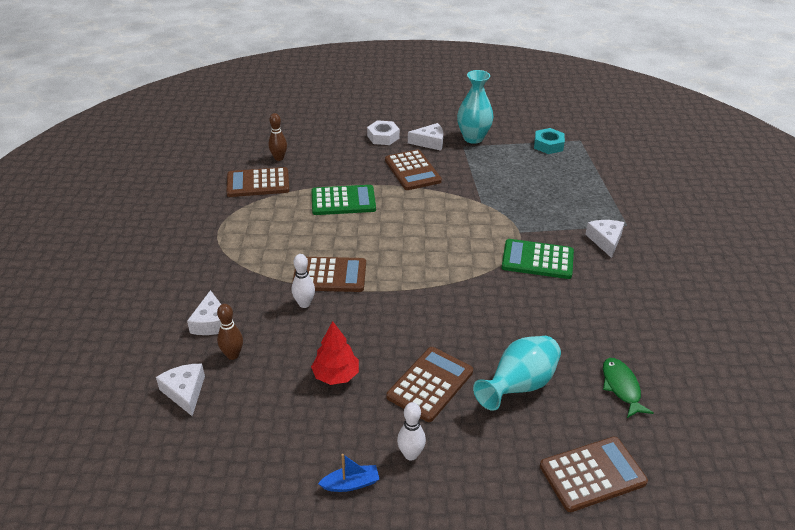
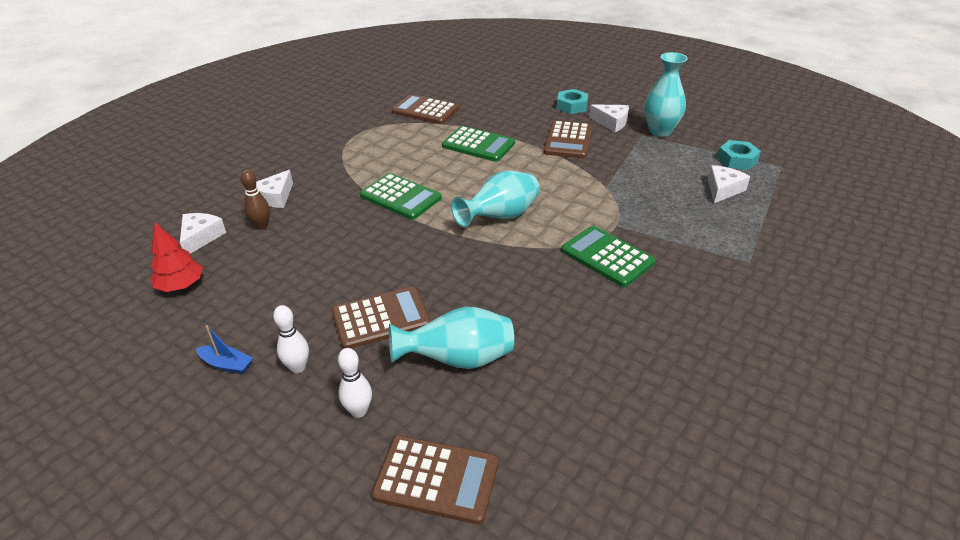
camera: 35 degrees right, 0 degrees up
(279, 158) = (463, 97): brown bowling pin -> none
(304, 304) = (356, 211): white bowling pin -> white bowling pin (359, 411)
(329, 275) = (401, 197): brown calculator -> green calculator
(336, 375) = (315, 275): red tree -> red tree (181, 285)
(383, 137) = (571, 106): white nut -> turquoise nut
(430, 260) = (500, 217): none -> turquoise vase
(605, 241) = (705, 267): white cheese -> white cheese (723, 189)
(621, 387) = (563, 413): green fish -> none

